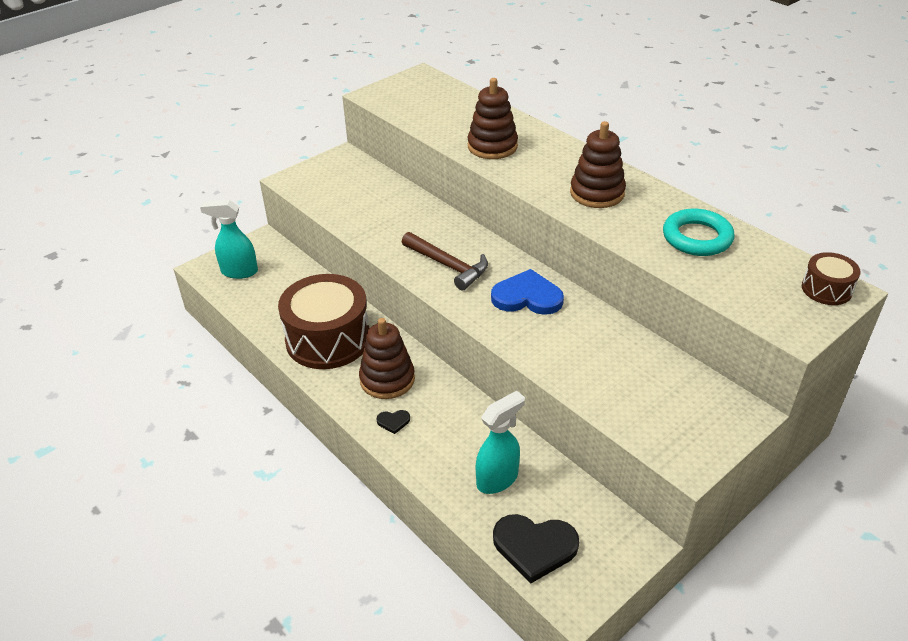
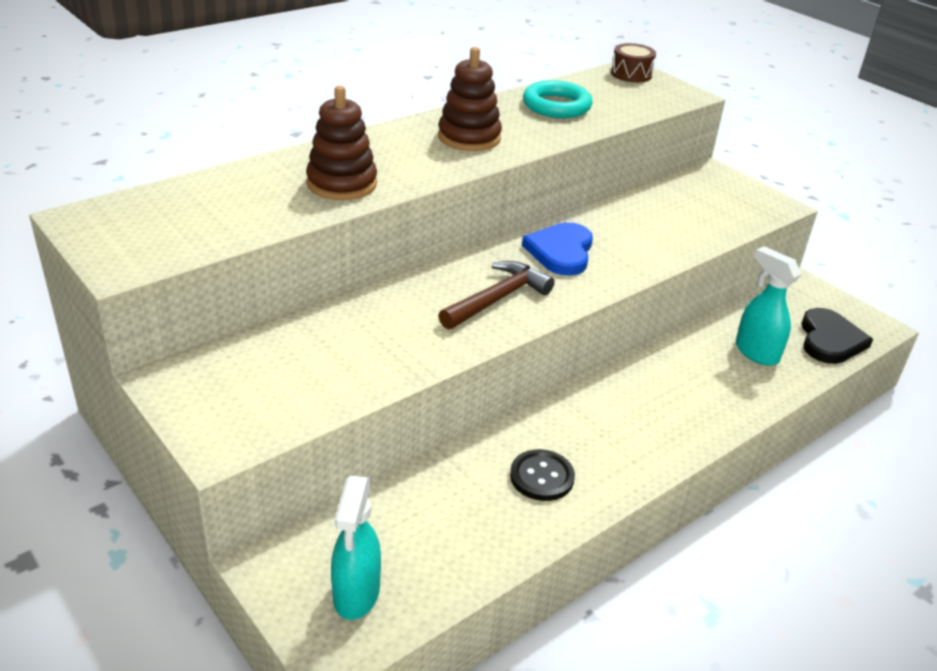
camera: 90 degrees left, 5 degrees down
(328, 339) = (541, 477): brown drum -> black button
(387, 379) = (619, 422): brown stacking toy -> none
(393, 421) = (690, 421): black heart -> none

